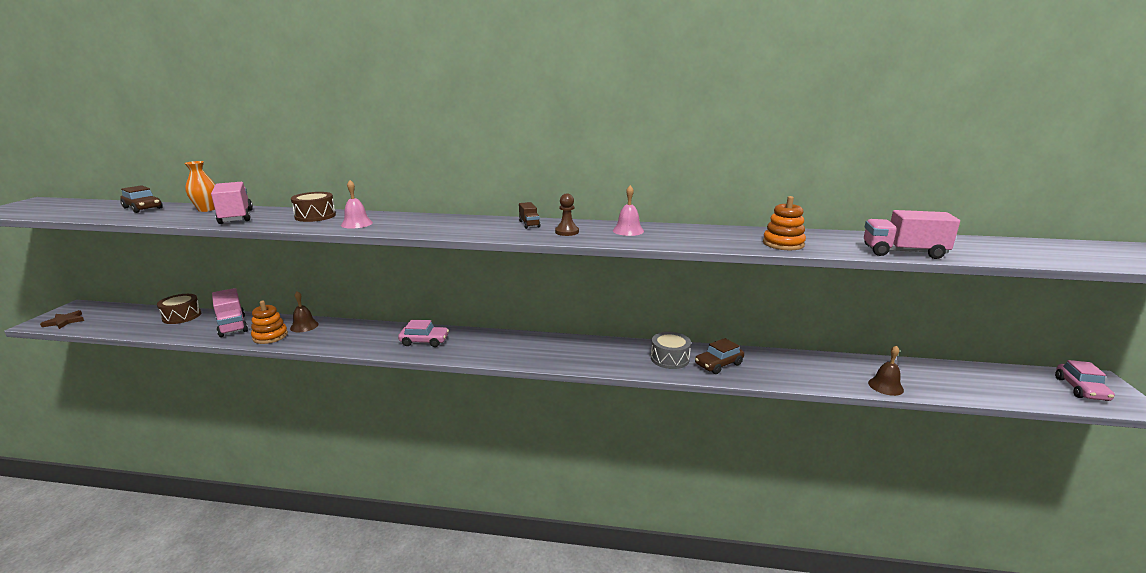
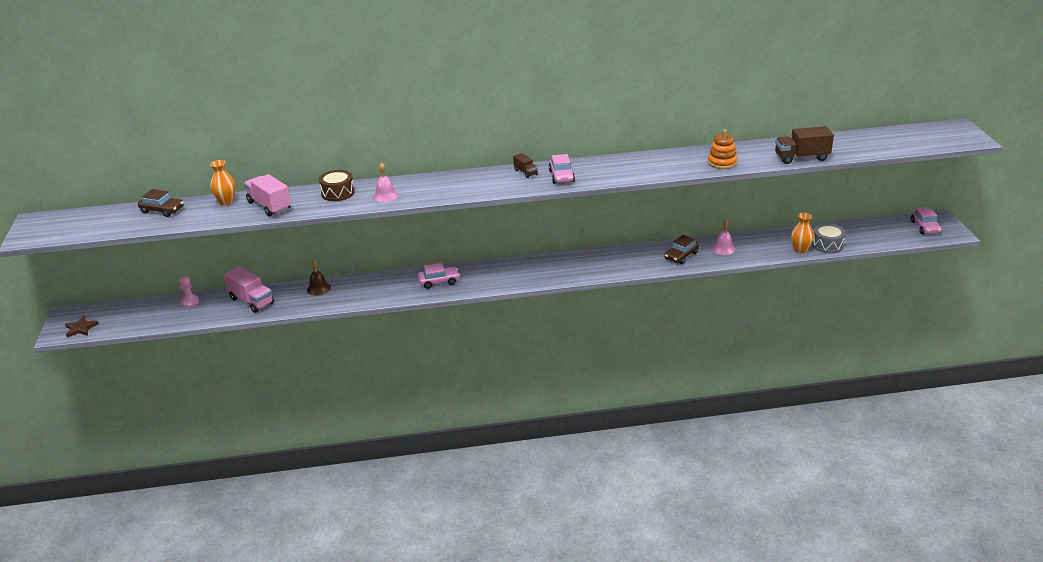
camera: 15 degrees left, 10 degrees up
(182, 316) = (189, 302): brown drum -> pink pawn
(270, 336) = (299, 303): orange stacking toy -> none
(567, 232) = (561, 176): brown pawn -> pink car
(628, 230) = (606, 167): pink bell -> pink bell (723, 248)
(670, 358) = (643, 258): grey drum -> grey drum (827, 245)
(885, 386) = (800, 250): brown bell -> orange vase
(903, 252) = (802, 157): pink truck -> brown truck

